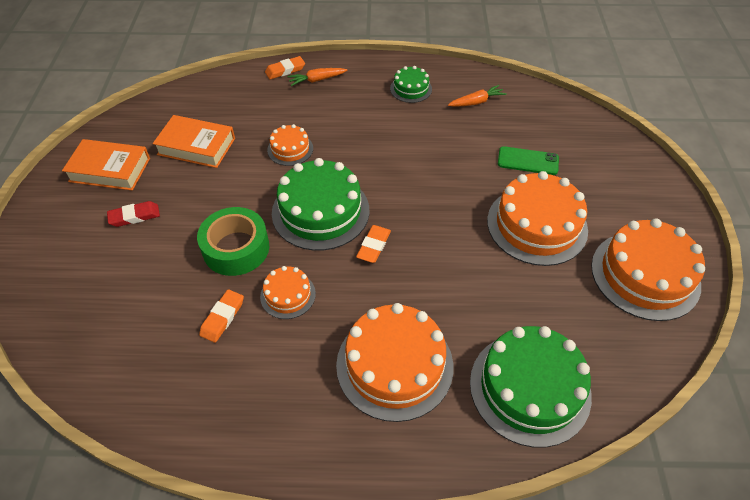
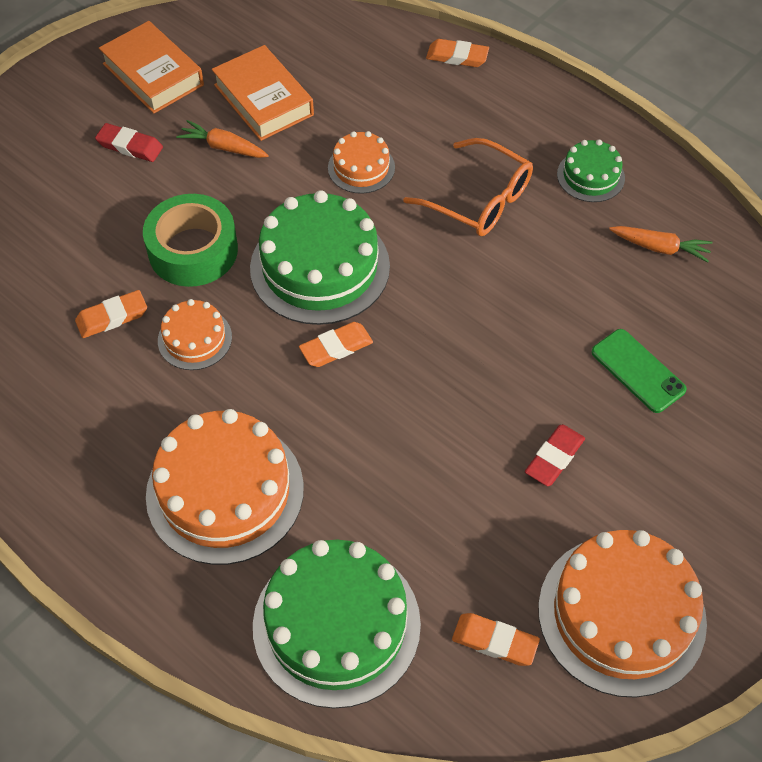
camera: 40 degrees right, 5 degrees up
(316, 80) = (482, 93): orange carrot -> orange carrot (223, 147)
(369, 129) = (479, 199): none -> orange glasses
(537, 225) = (554, 458): orange cake -> red eraser
(609, 333) = (495, 641): none -> orange eraser

